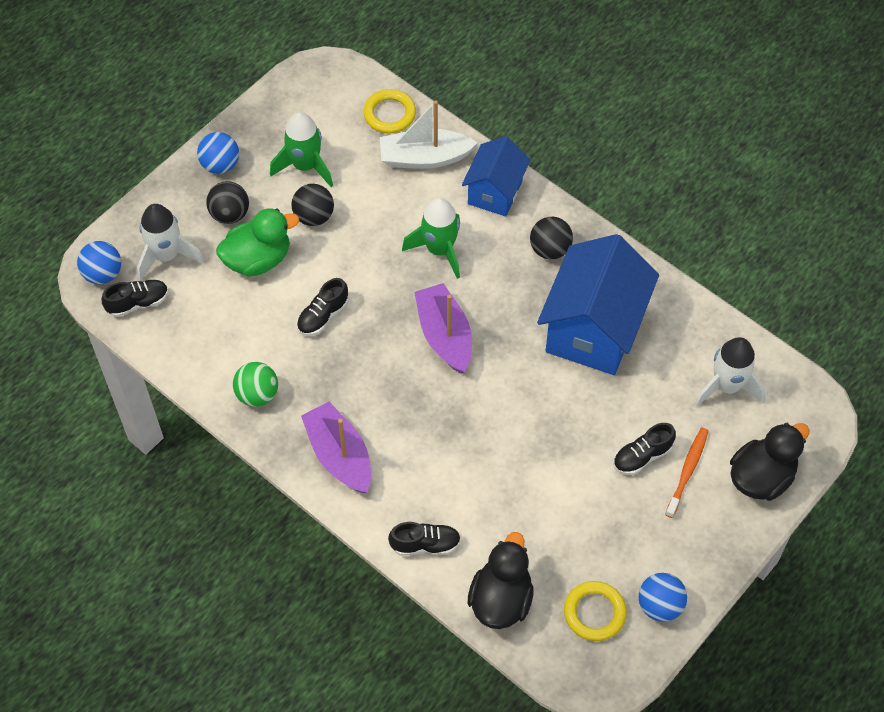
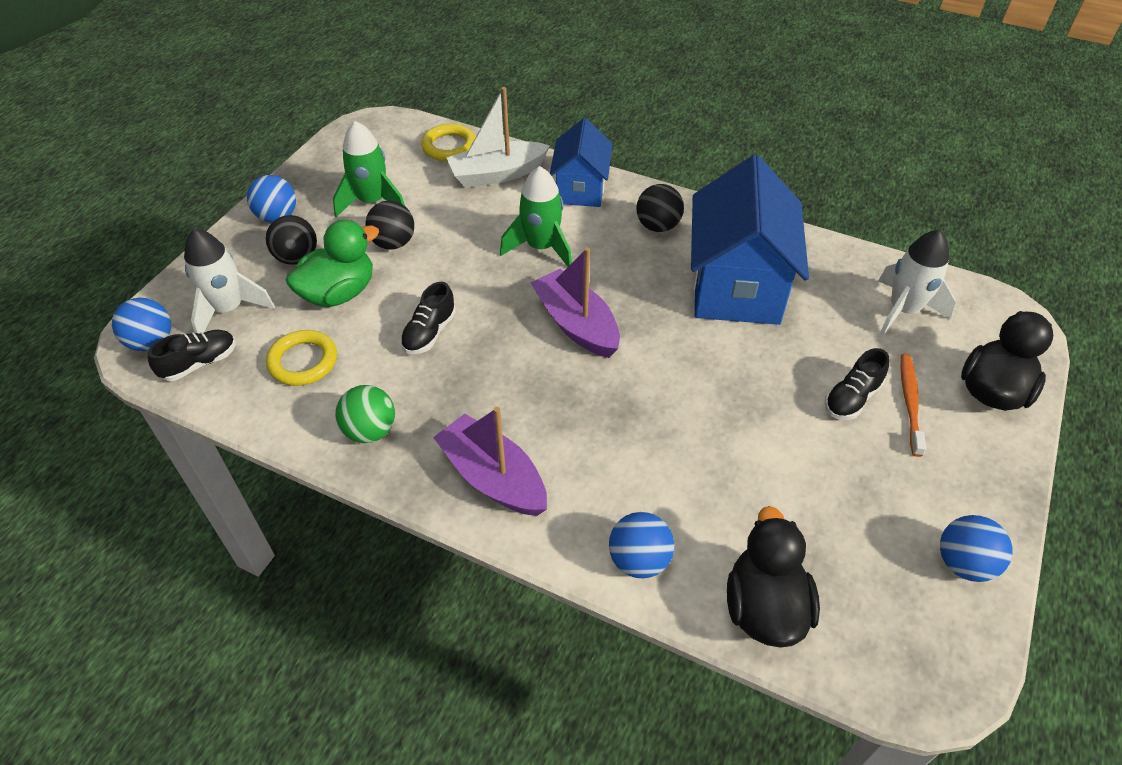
camera: 15 degrees left, 10 degrees down
(425, 544) = (639, 560): black shoe -> blue ball
(594, 613) = (890, 593): yellow ring -> yellow ring (303, 361)

